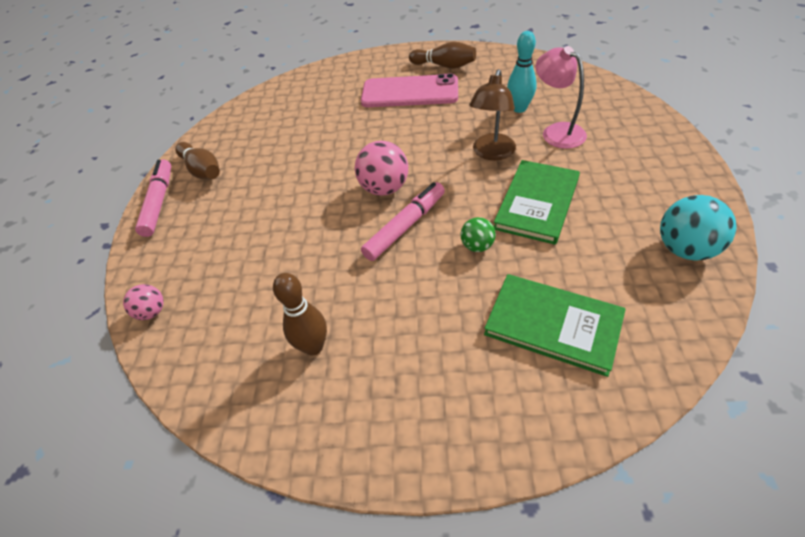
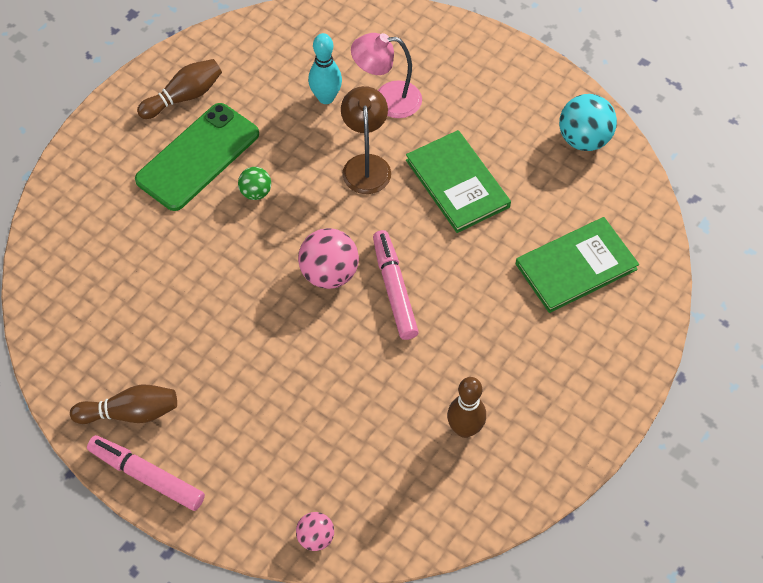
camera: 60 degrees left, 10 degrees up
(410, 92) = (198, 157): pink phone -> green phone
(477, 246) = (464, 256): green ball -> green ball (256, 192)
(491, 153) = (366, 165): brown lamp -> brown lamp turned 150 degrees counterclockwise

